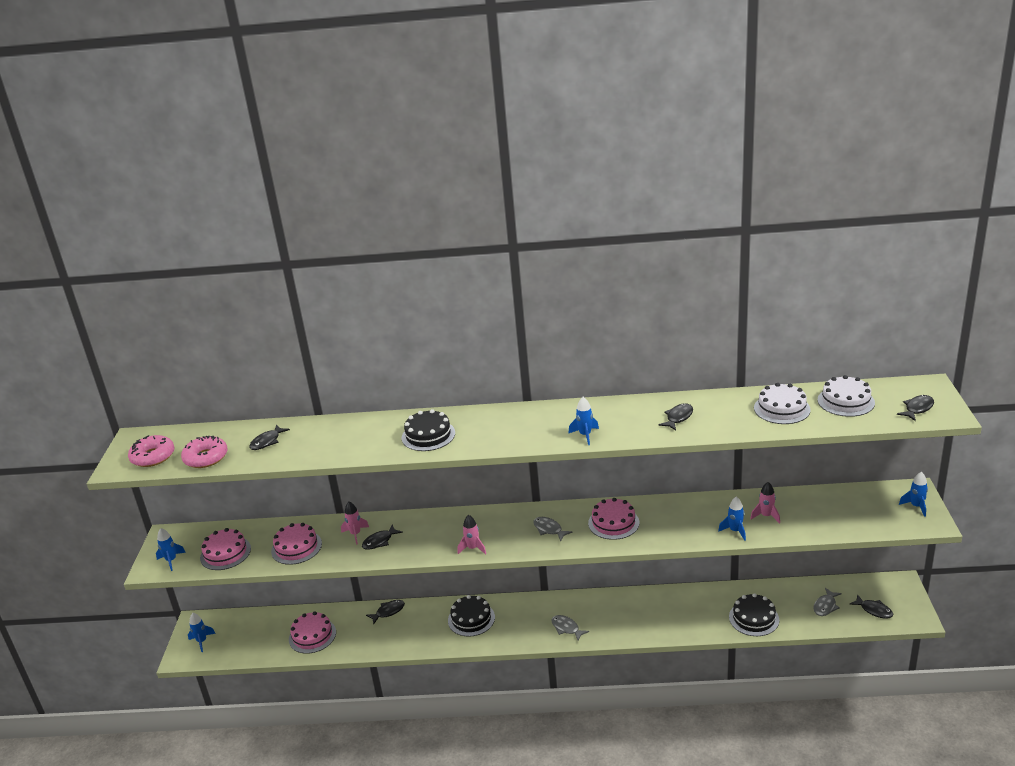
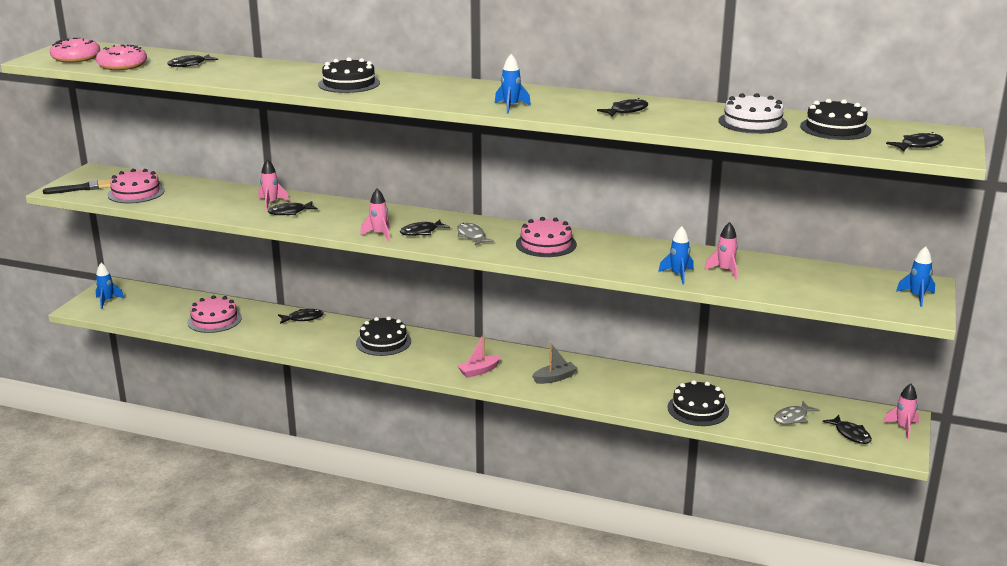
camera: 15 degrees right, 5 degrees down
(171, 560) = (82, 188): blue rocket -> black brush
(296, 547) = (206, 201): pink cake -> none
(505, 536) = (421, 232): none -> black fish
(566, 628) = (479, 371): grey fish -> pink boat
(629, 618) = (555, 378): none -> grey boat
(846, 401) = (835, 128): white cake -> black cake
(906, 592) = (903, 428): none -> pink rocket

